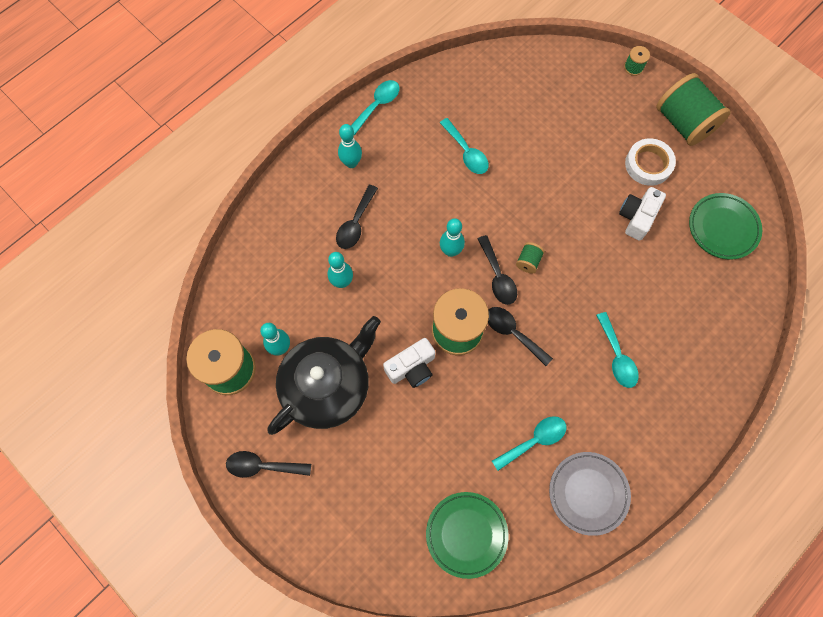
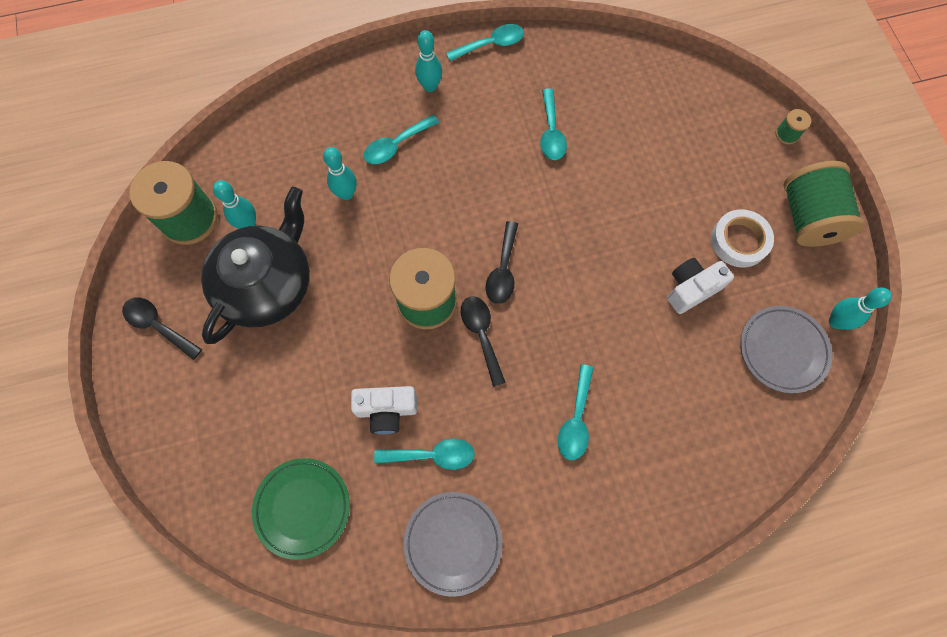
camera: 30 degrees right, 0 degrees up
(327, 385) = (267, 284): black teapot -> black teapot turned 45 degrees counterclockwise
(355, 223) = (396, 145): black spoon -> turquoise spoon
(411, 368) = (358, 312): white camera -> white camera (386, 410)
(450, 251) = (472, 220): turquoise bowling pin -> turquoise bowling pin (835, 321)
(528, 261) = (544, 272): green spool -> none
(723, 228) = (782, 350): green plate -> grey plate

